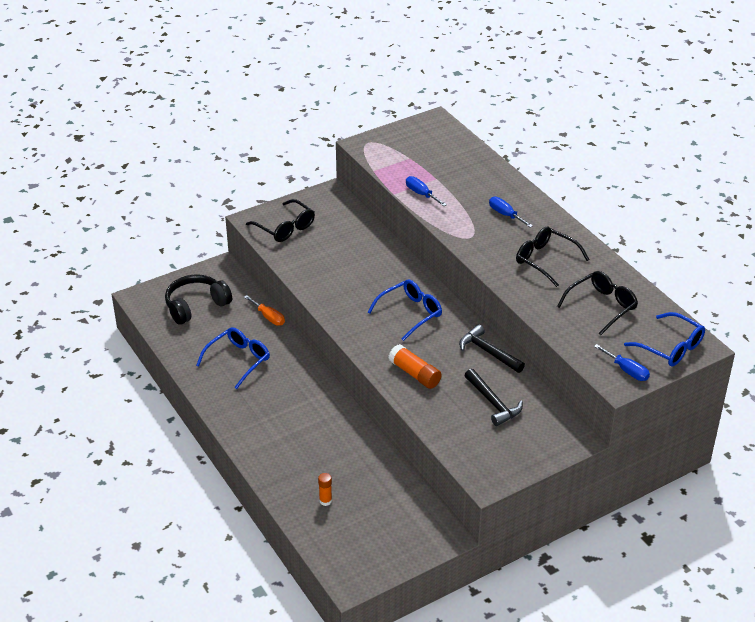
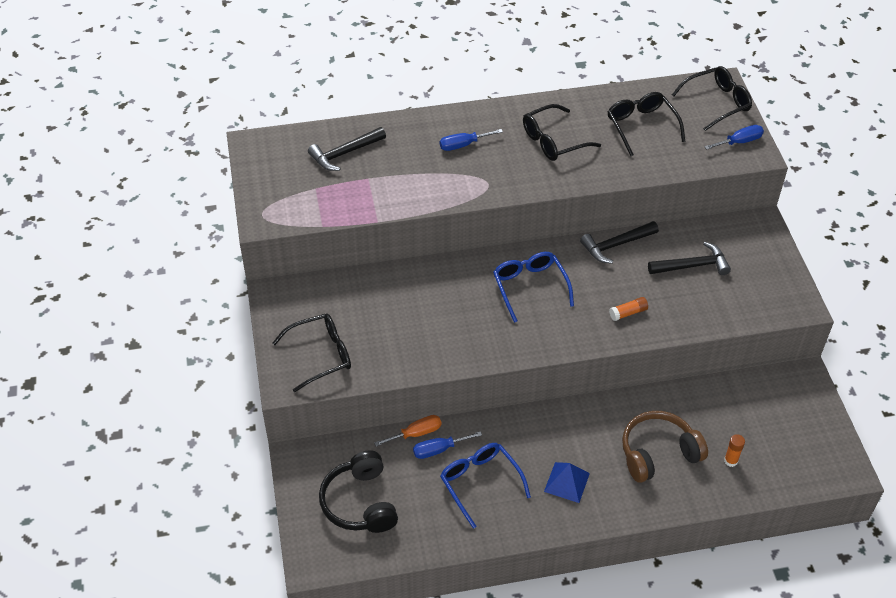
camera: 70 degrees left, 10 degrees up
(259, 406) = (567, 482): none -> blue pyramid
(312, 454) = (658, 453): none -> brown headphones
(414, 374) = (628, 313): orange glue stick -> orange glue stick, size x0.60
(421, 194) = (390, 199): blue screwdriver -> blue screwdriver (439, 450)
(454, 161) = (344, 153): none -> black hammer
(670, 347) = (717, 103): blue glasses -> black glasses

